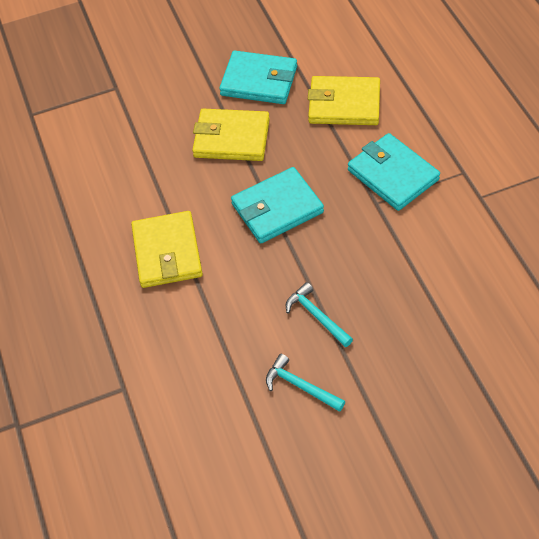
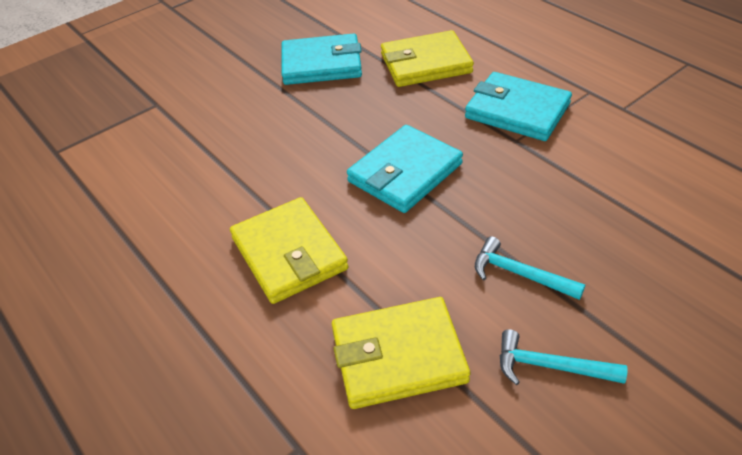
camera: 20 degrees left, 10 degrees down
(231, 138) = (316, 120): yellow wallet -> yellow wallet (398, 356)

